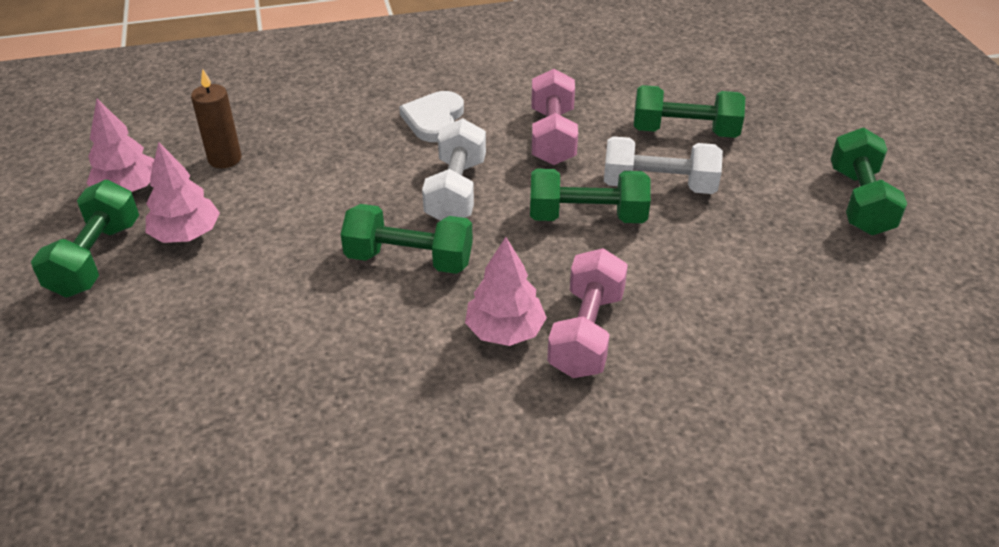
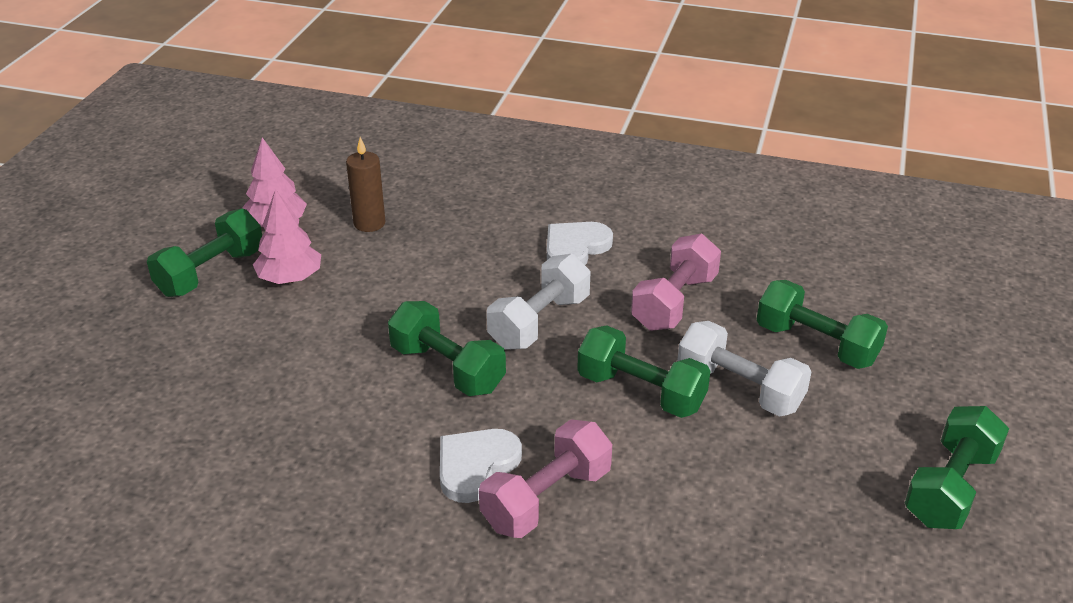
camera: 30 degrees right, 5 degrees down
(505, 331) = (476, 466): pink tree -> white heart

